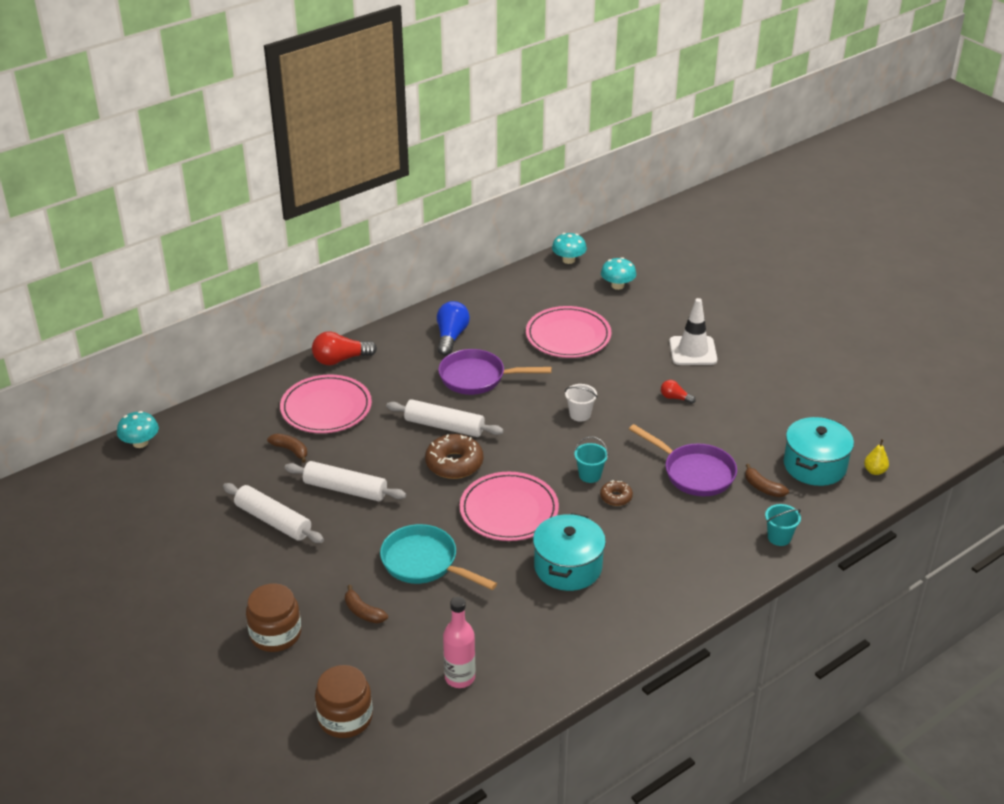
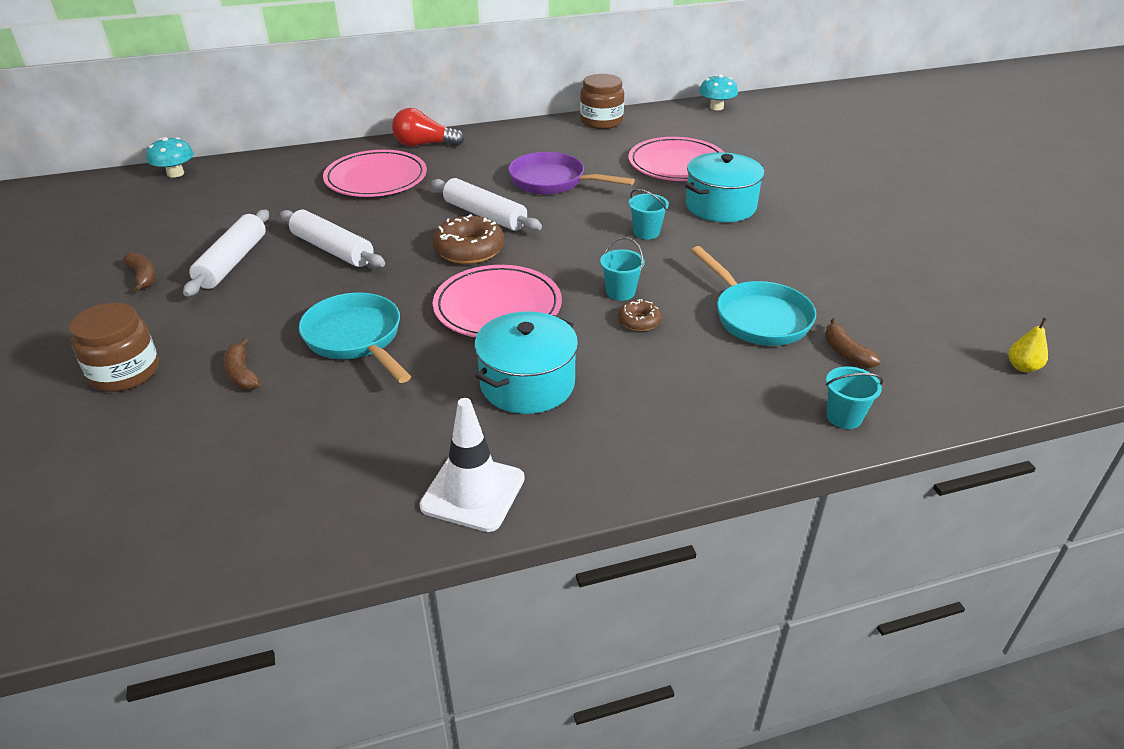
camera: 20 degrees right, 0 degrees up
(273, 521) = (232, 262): white rolling pin -> white rolling pin turned 45 degrees clockwise
(290, 450) = (309, 206): brown banana -> brown banana (143, 277)
(345, 718) = (107, 493): brown jar -> brown jar (601, 121)
(451, 337) = (550, 145): blue light bulb -> none
(460, 677) = (289, 483): pink bottle -> none
(580, 414) = (646, 233): white bucket -> turquoise bucket
(617, 285) = (758, 133): turquoise mushroom -> none
(675, 398) = (772, 238): red light bulb -> none
(693, 351) = (817, 200): white traffic cone -> white traffic cone (473, 492)
(694, 473) = (757, 317): purple pan -> turquoise pan
(814, 465) = (932, 342): turquoise pot -> turquoise pot (720, 206)

